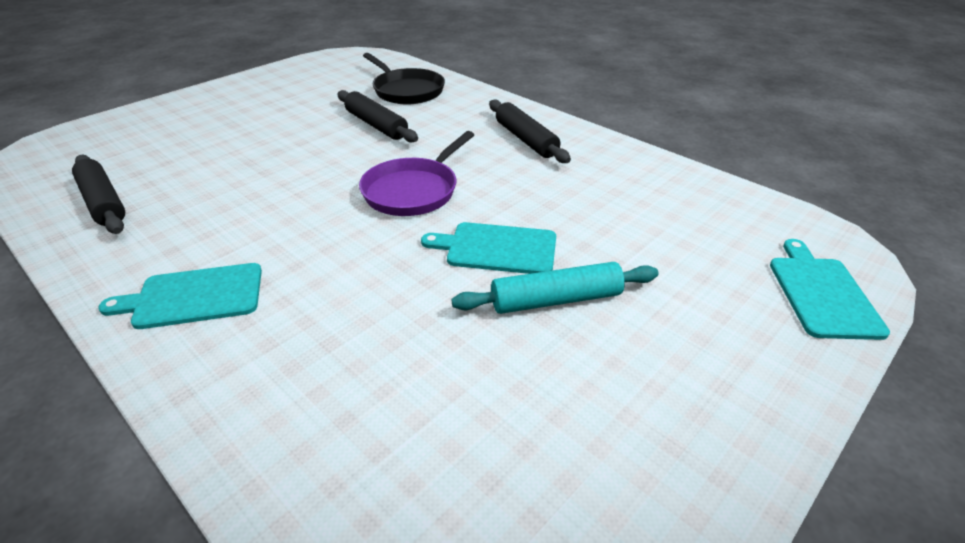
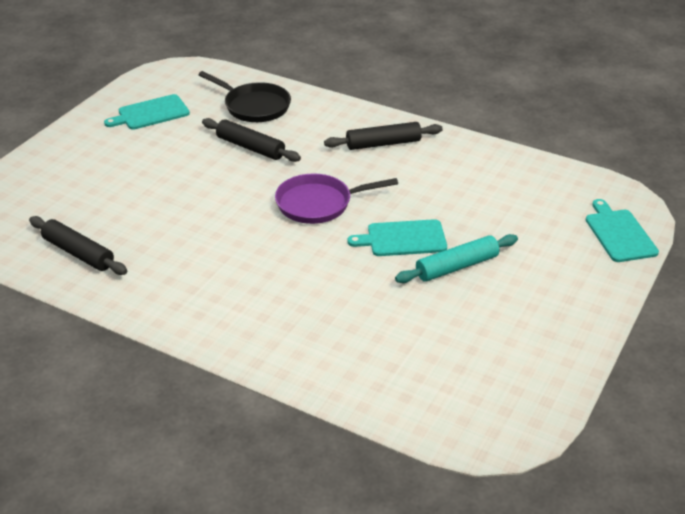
camera: 15 degrees left, 0 degrees up
(194, 297) = (214, 307): turquoise cutting board -> turquoise cutting board (151, 113)
(413, 190) = (318, 203): purple pan -> purple pan turned 60 degrees clockwise
(526, 139) = (383, 143): black rolling pin -> black rolling pin turned 60 degrees counterclockwise

